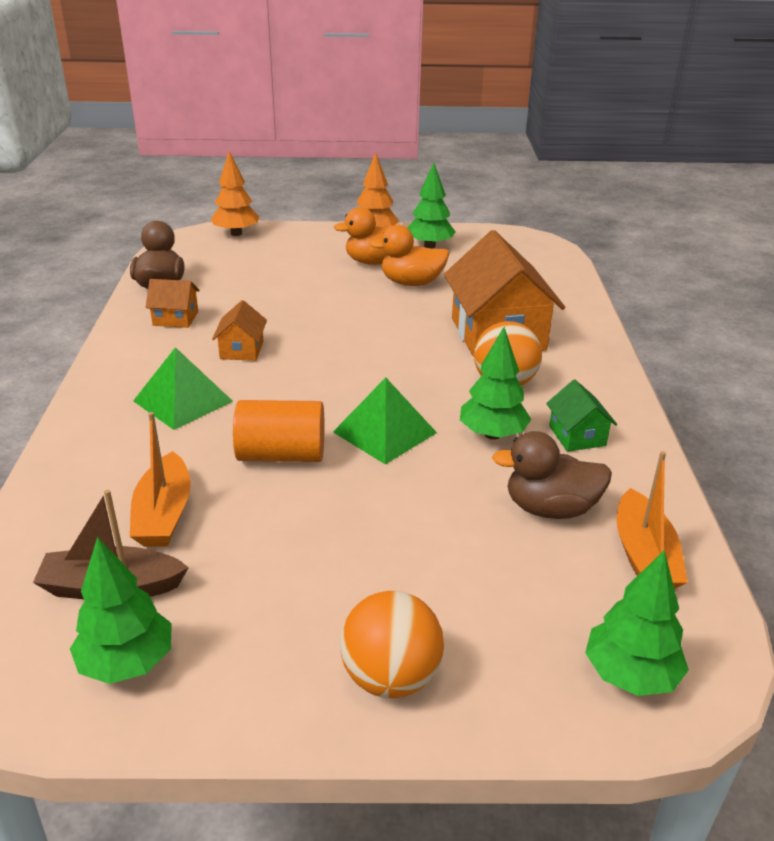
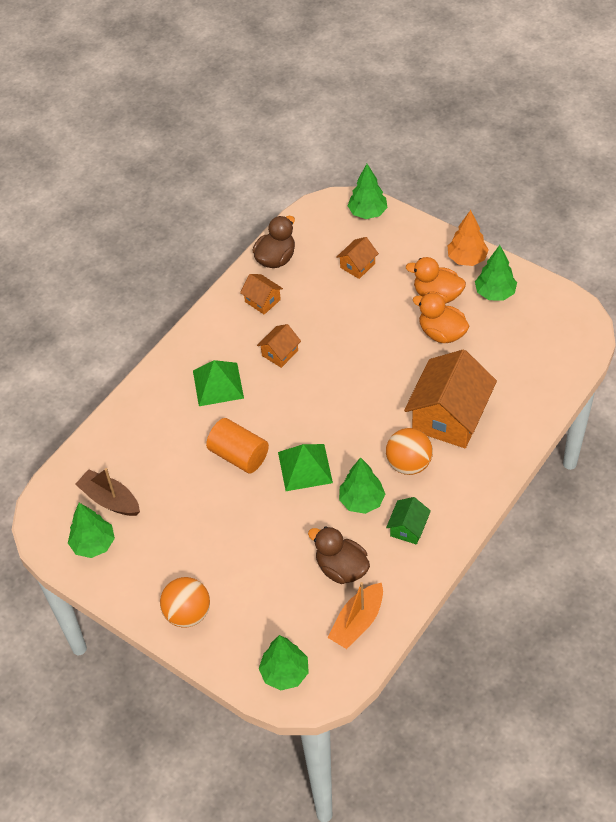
camera: 40 degrees right, 20 degrees up
(164, 514) = (157, 466): orange boat -> none
(236, 233) = (367, 213): orange tree -> green tree
(264, 266) = (357, 265): none -> orange house

